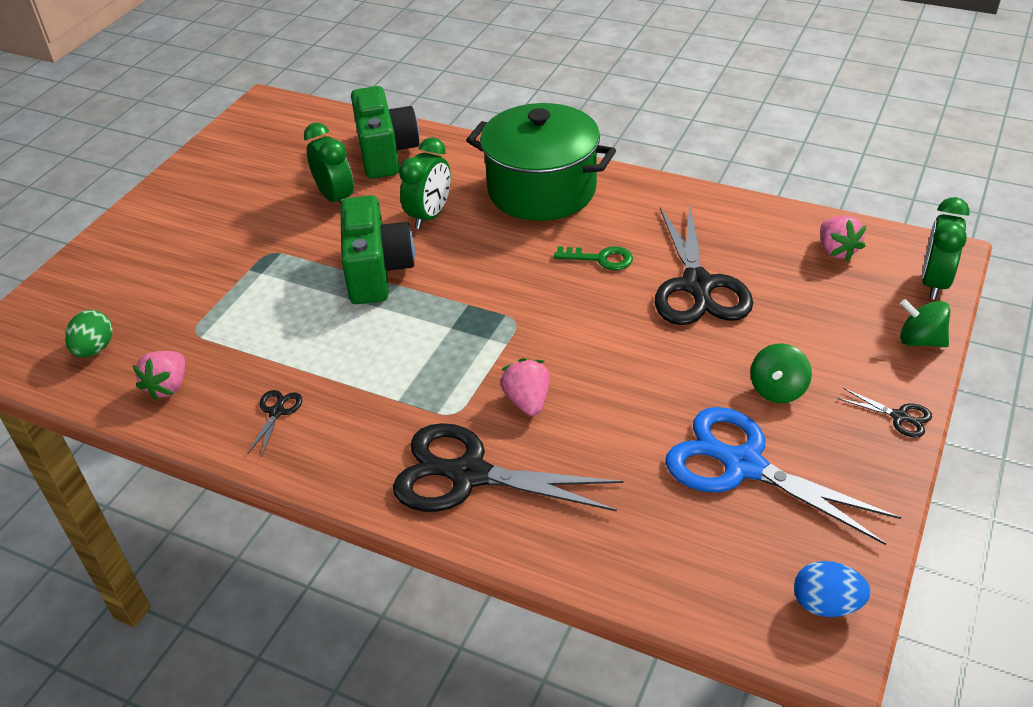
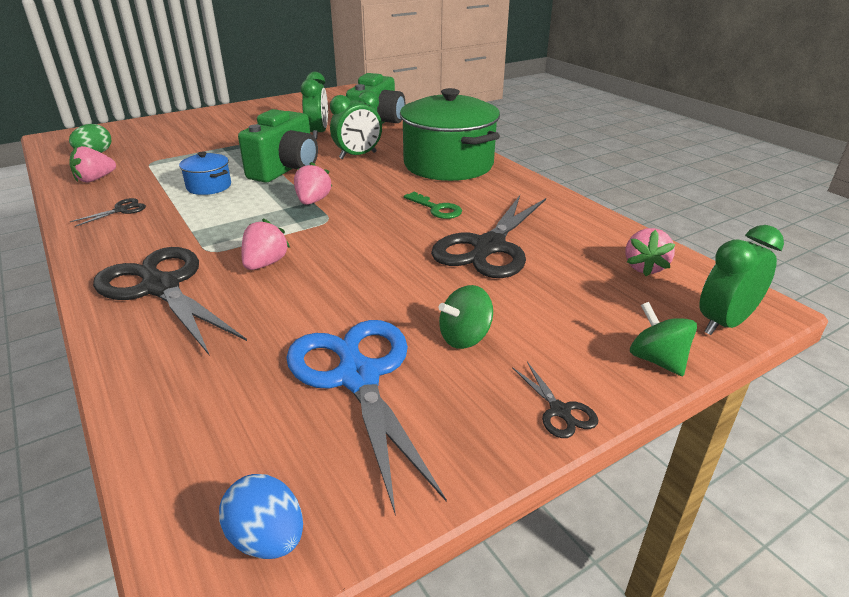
camera: 30 degrees right, 10 degrees down
(326, 335) = (209, 186): none -> blue pot
(468, 304) = (313, 201): none -> pink strawberry

